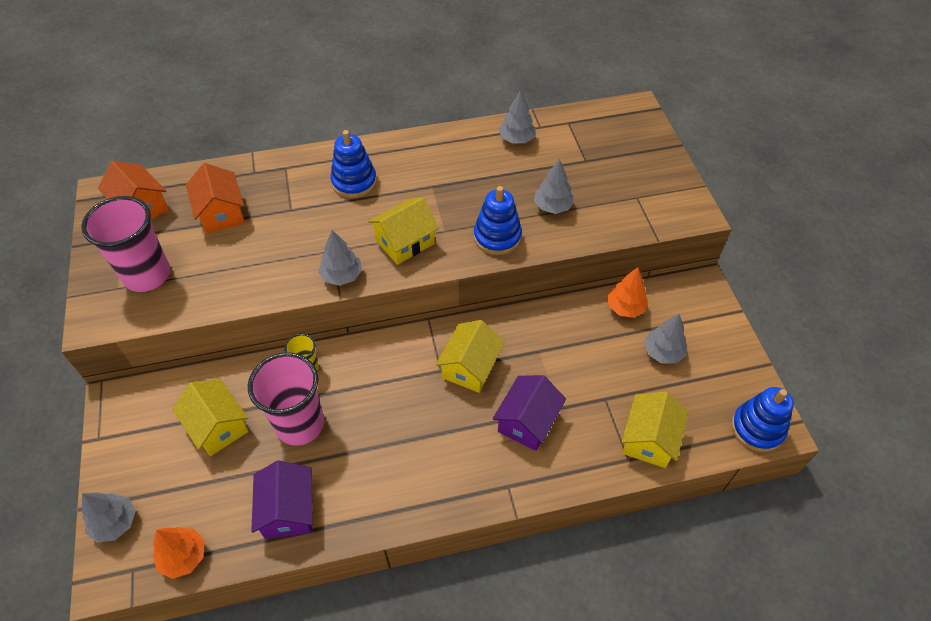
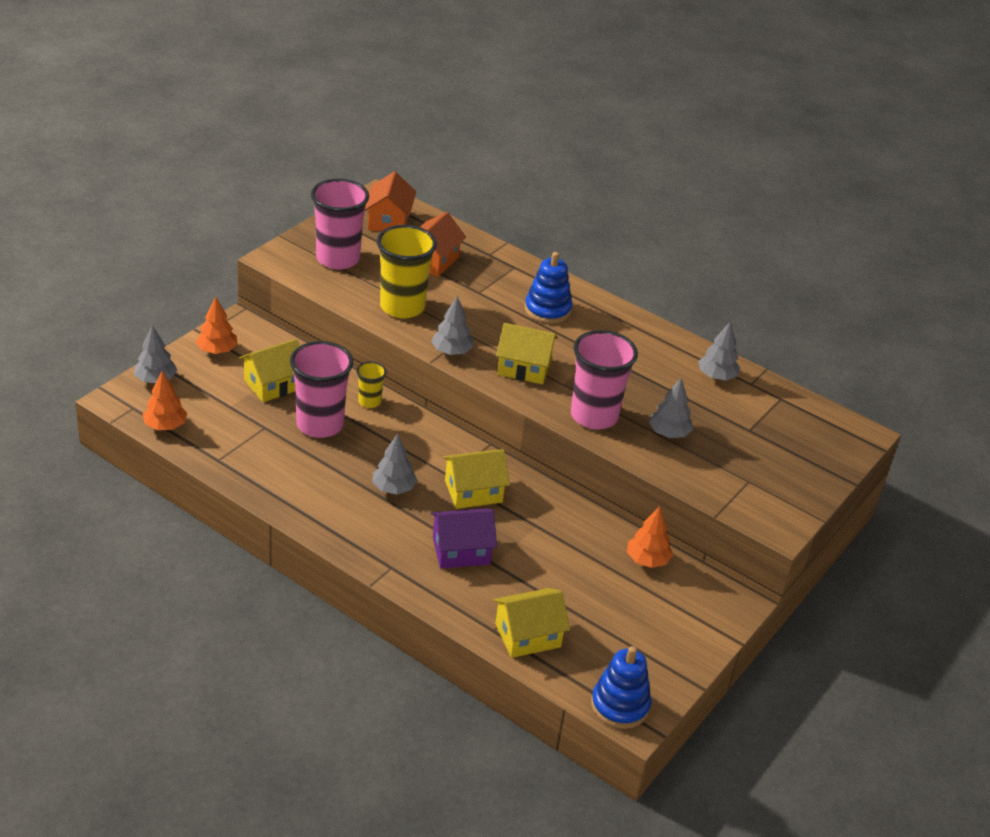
camera: 45 degrees right, 15 degrees down
(130, 442) = (217, 350): none -> orange tree
(218, 426) = (273, 384): yellow house -> yellow house turned 45 degrees clockwise
(255, 272) = (402, 307): none -> yellow cup
(288, 510) = (249, 457): purple house -> none
(497, 237) = (594, 416): blue stacking toy -> pink cup
(662, 352) = (628, 606): grey tree -> grey tree (393, 488)

